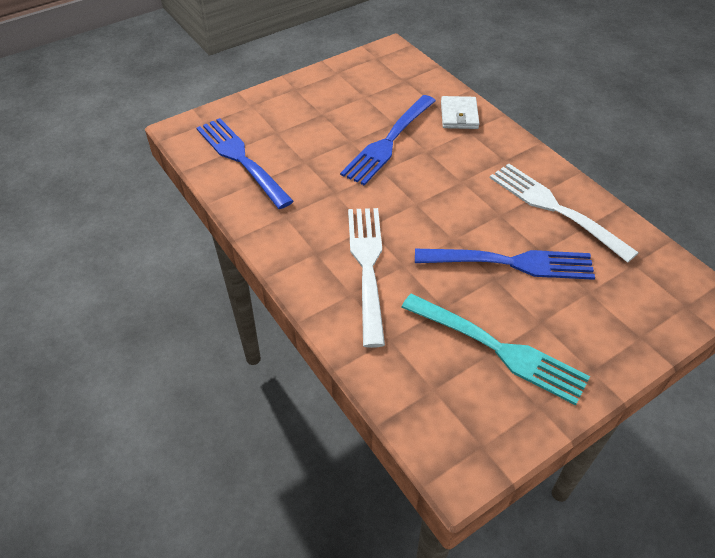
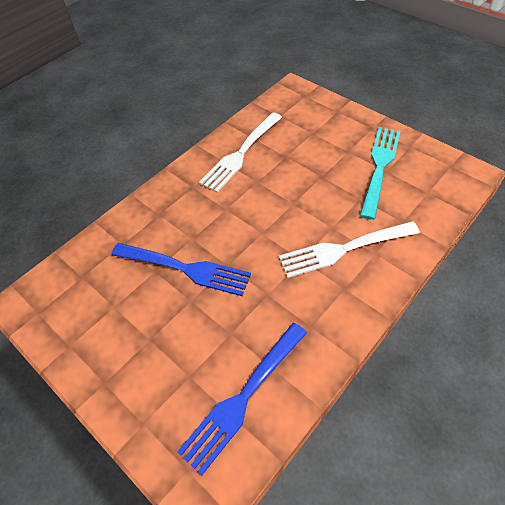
camera: 100 degrees left, 5 degrees up
(459, 115) = (136, 223): white wallet -> none
(511, 263) = (304, 170): blue fork -> none

